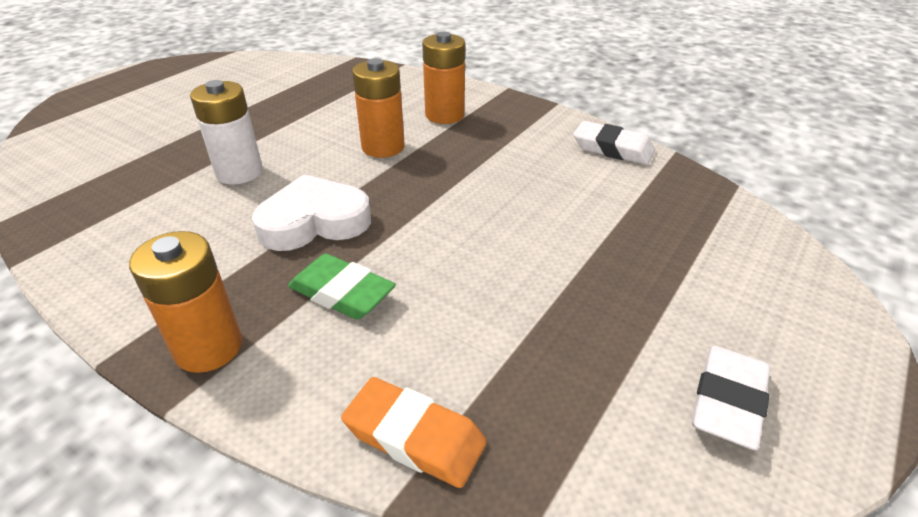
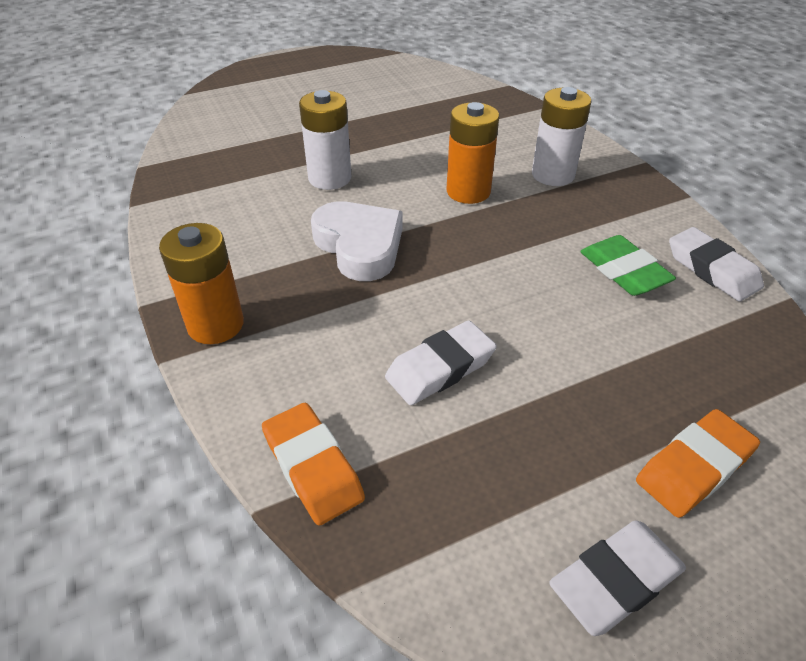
camera: 30 degrees right, 5 degrees up
(314, 222) = (359, 246): white heart -> white heart turned 45 degrees clockwise
(342, 293) = (339, 320): green eraser -> green eraser (623, 271)
(445, 115) = (553, 175): orange battery -> white battery
(467, 298) = (440, 368): none -> white eraser
(711, 292) = (694, 467): none -> orange eraser

